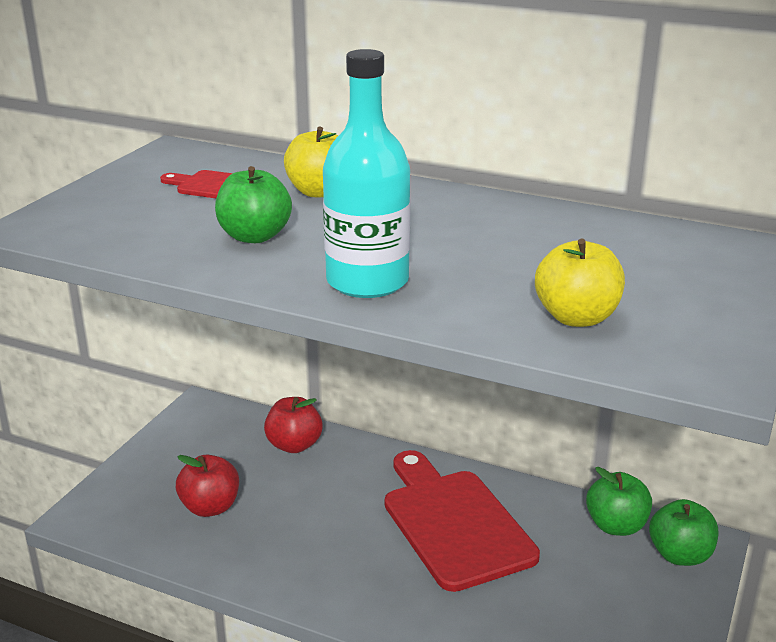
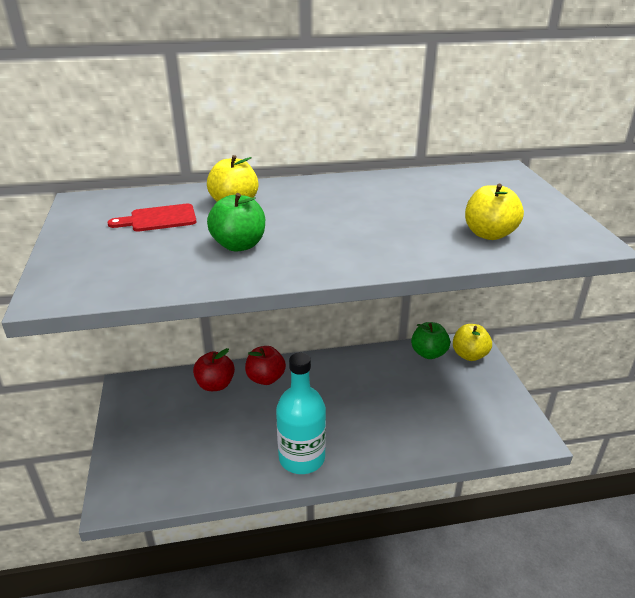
camera: 35 degrees left, 5 degrees up
(210, 507) = (201, 449): red apple -> red apple (265, 378)
(367, 282) = (354, 251): turquoise bottle -> turquoise bottle (302, 458)
(453, 523) = (351, 389): red cutting board -> none
(680, 555) = (469, 355): green apple -> yellow apple

